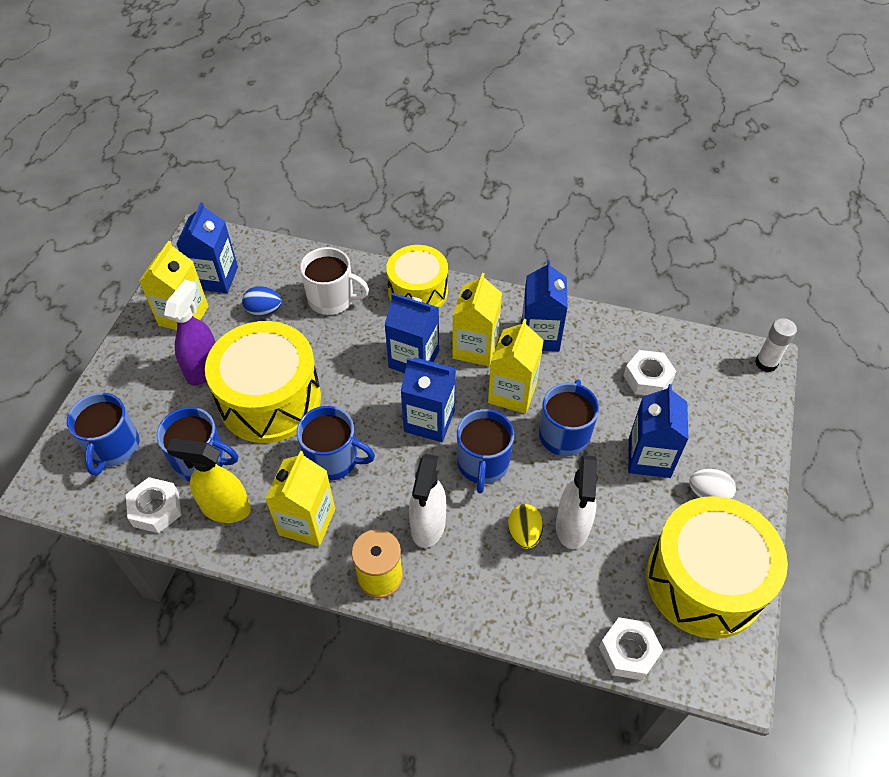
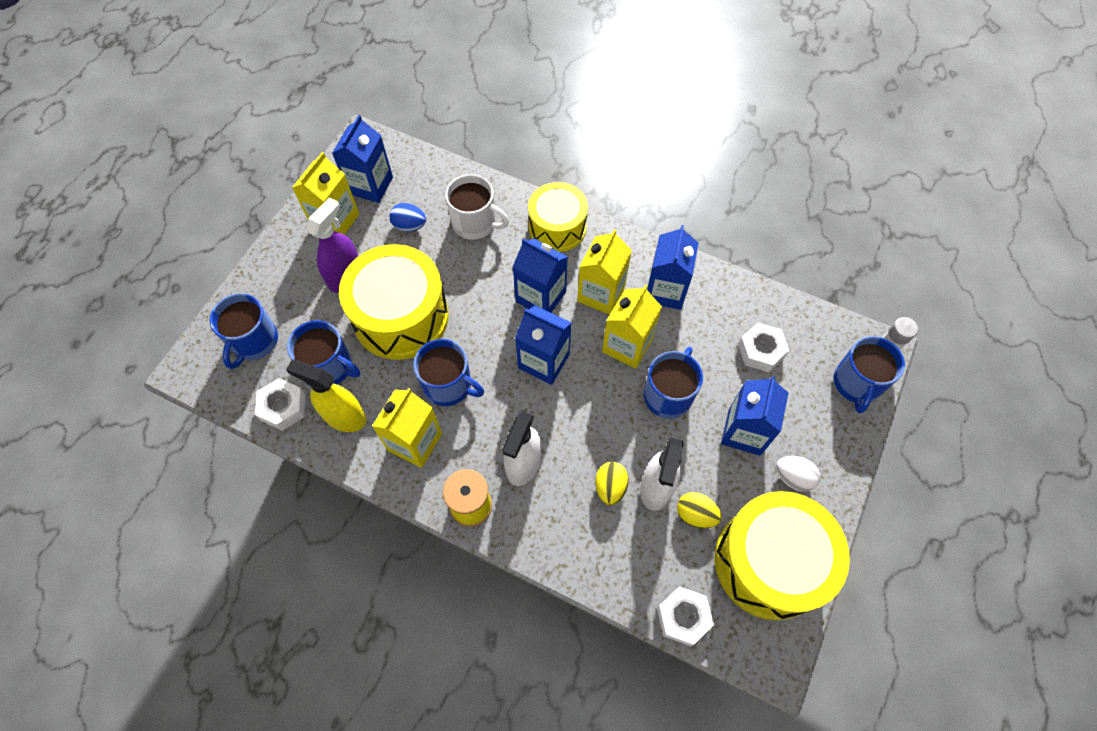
camera: 10 degrees right, 10 degrees up
(483, 464) = (585, 412): blue mug -> blue mug (856, 384)
(618, 546) = (695, 514): none -> yellow egg

